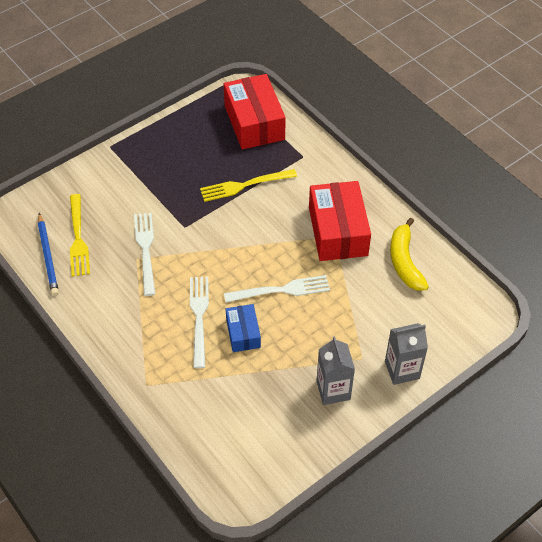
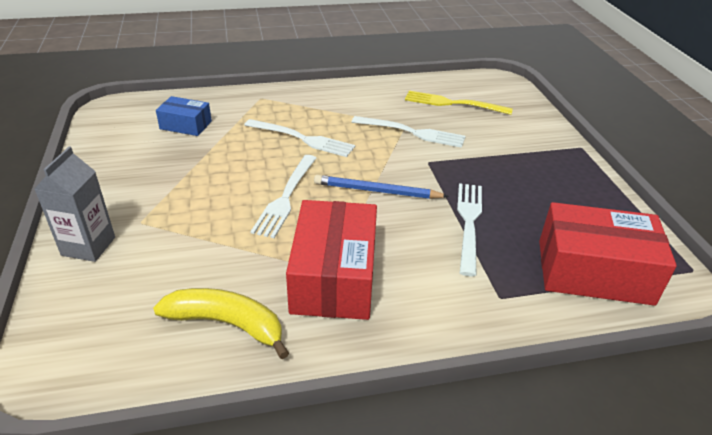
camera: 115 degrees right, 15 degrees down
(48, 256) = (441, 87): blue pencil -> blue pencil (377, 191)
(243, 333) = (258, 157): blue box -> blue box (185, 125)
(244, 185) = (468, 222): yellow fork -> white fork
(333, 390) = (131, 188): grey carton -> none
(338, 231) = (334, 277): red box -> red box turned 75 degrees clockwise

